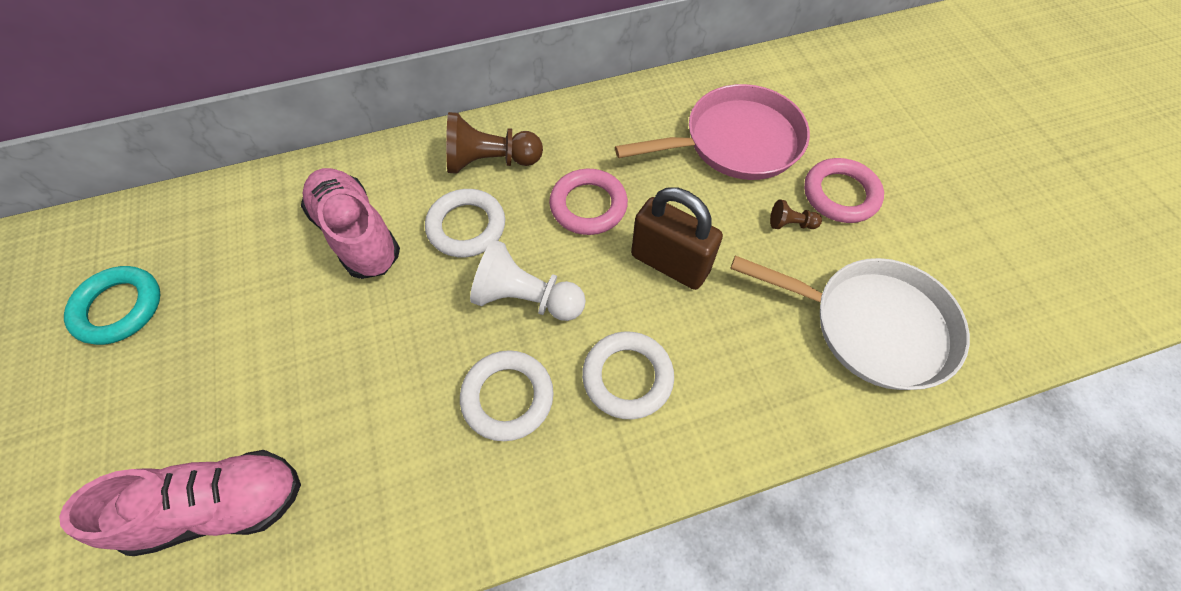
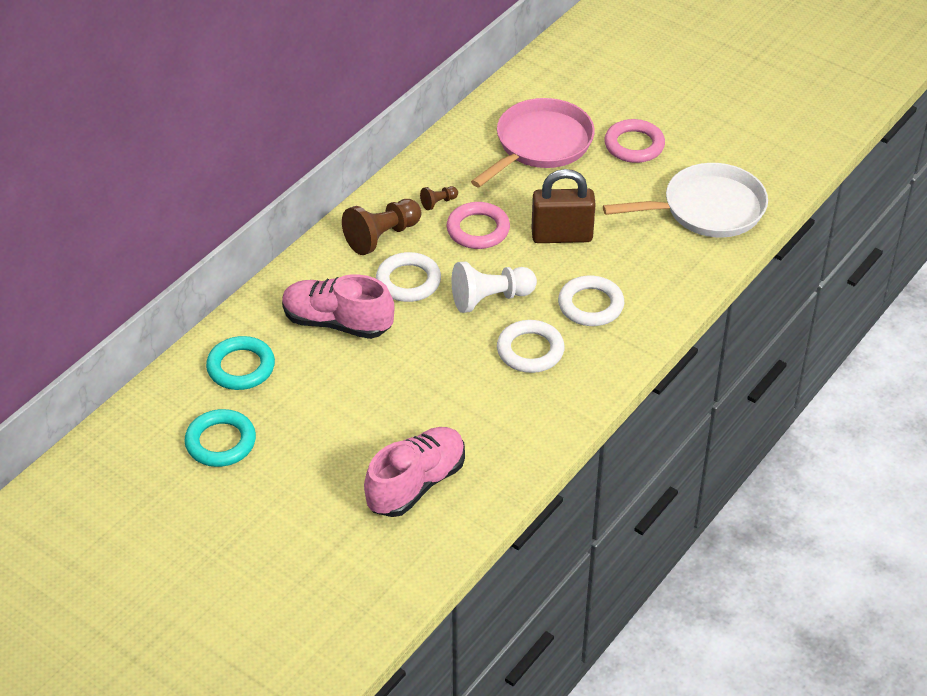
camera: 35 degrees left, 15 degrees down
(227, 232) = (241, 367): none -> turquoise ring
(790, 224) = (617, 177): brown pawn -> brown pawn (438, 202)

